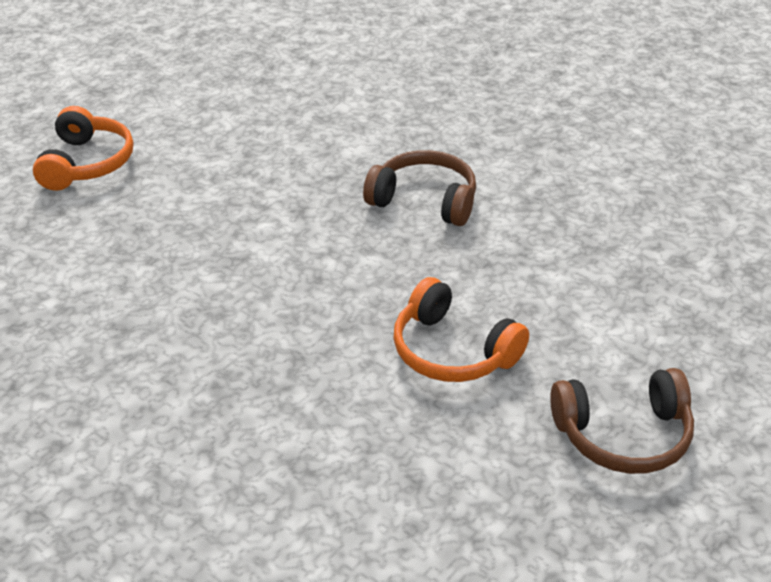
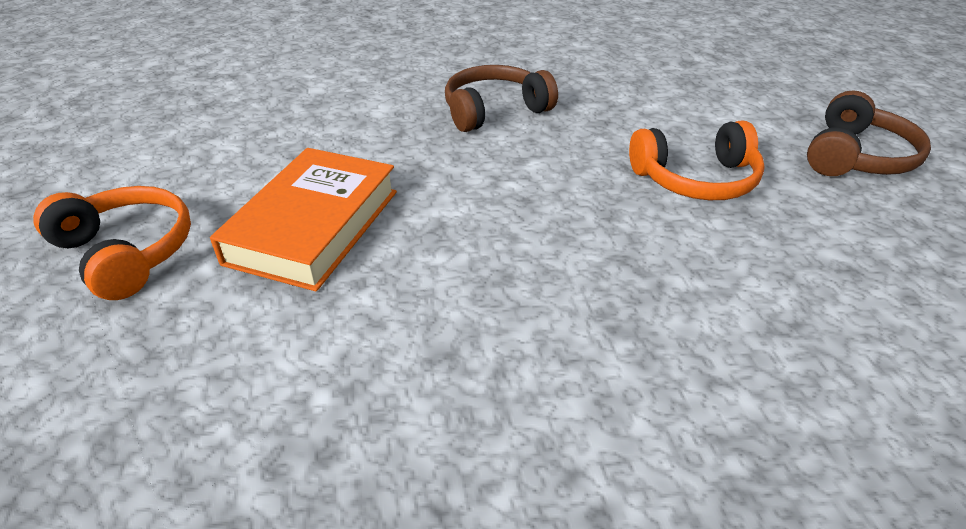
camera: 50 degrees left, 0 degrees up
(182, 210) = (314, 226): none -> orange book

